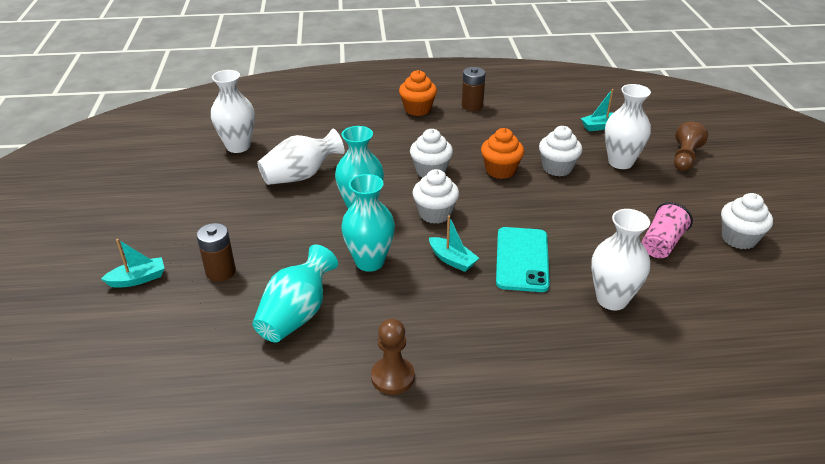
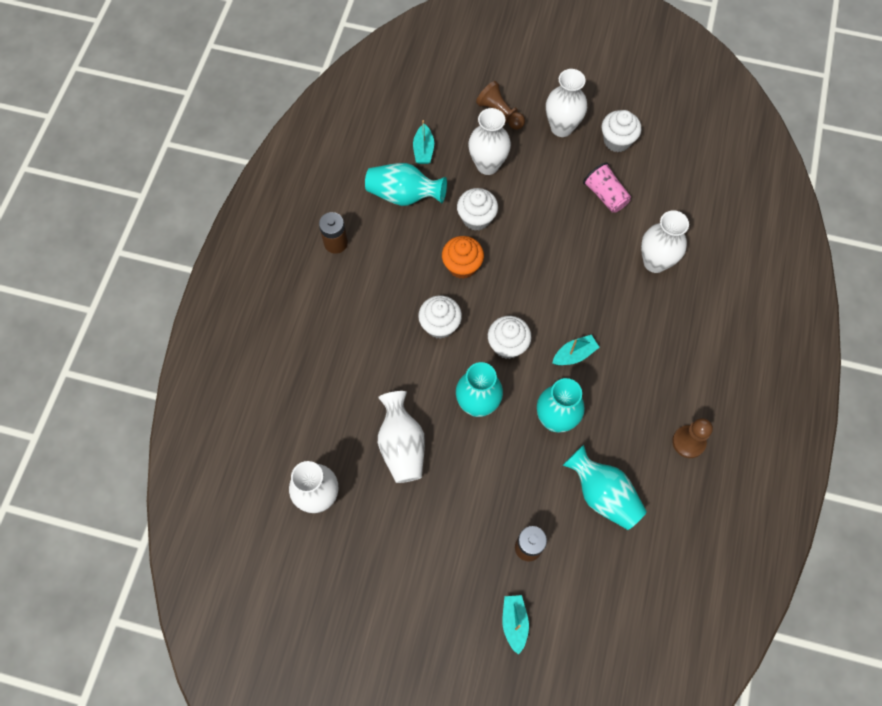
camera: 70 degrees left, 30 degrees up
(417, 109) = (320, 297): orange cupcake -> none
(522, 259) = (591, 302): turquoise phone -> none
(546, 126) = (404, 195): none -> turquoise vase
(711, 197) = (561, 127): none -> white vase

